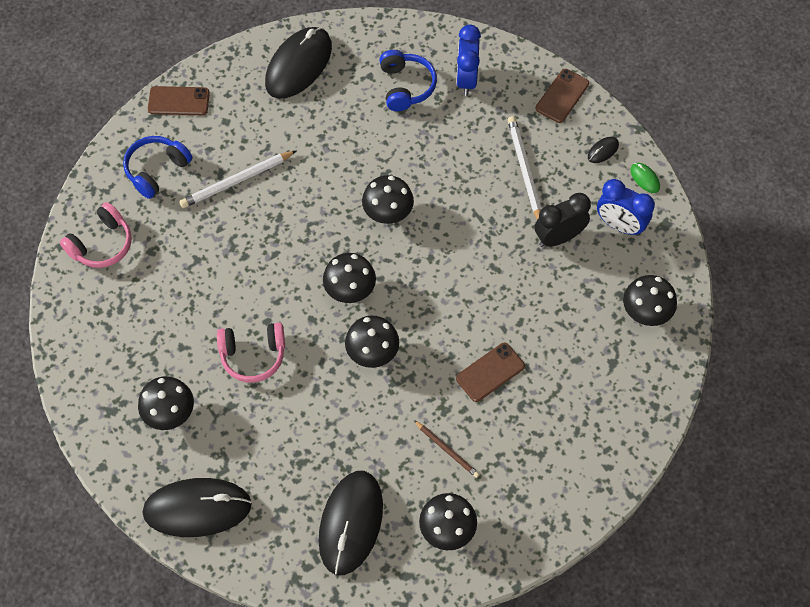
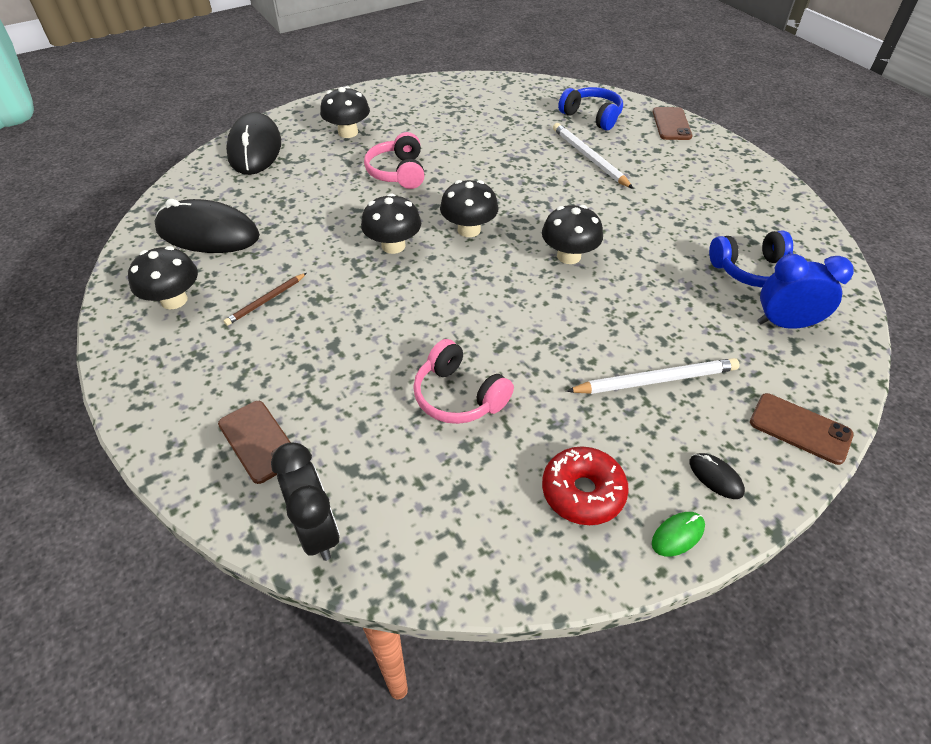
camera: 90 degrees right, 15 degrees down
(102, 244) = (512, 95): pink headphones -> pink headphones (459, 396)
(298, 65) = (745, 191): black mouse -> none
(490, 372) = (356, 339): brown phone -> brown phone (258, 441)
(558, 237) = (553, 414): black clock -> black clock (317, 530)
(619, 225) = (582, 492): blue clock -> red donut
(645, 312) = (432, 519): black mushroom -> none

